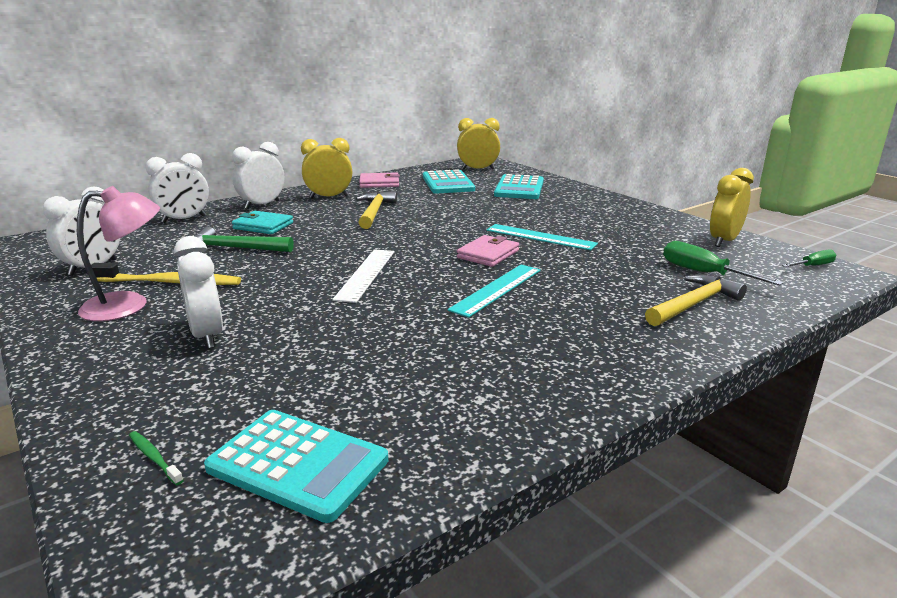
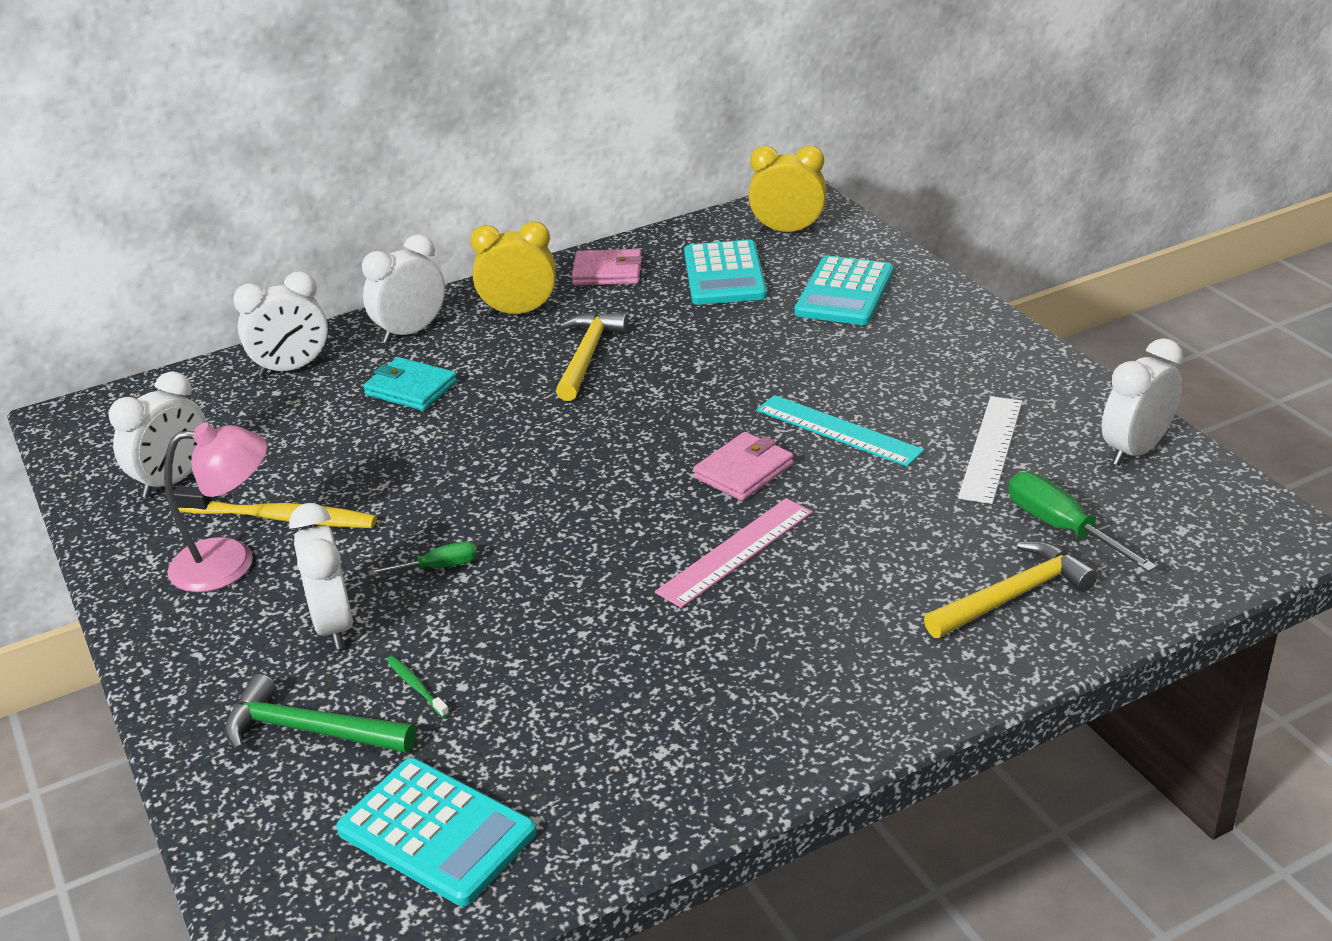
camera: 10 degrees right, 10 degrees up
(154, 457) = (282, 812): green toothbrush -> green toothbrush (416, 686)
(235, 248) = (368, 443): green hammer -> green hammer (309, 730)
(365, 274) = (553, 511): white ruler -> white ruler (991, 448)
(496, 289) = (735, 551): turquoise ruler -> pink ruler
(724, 241) = (1135, 450): yellow clock -> white clock
(813, 266) = (1247, 518): green screwdriver -> green screwdriver (437, 567)

